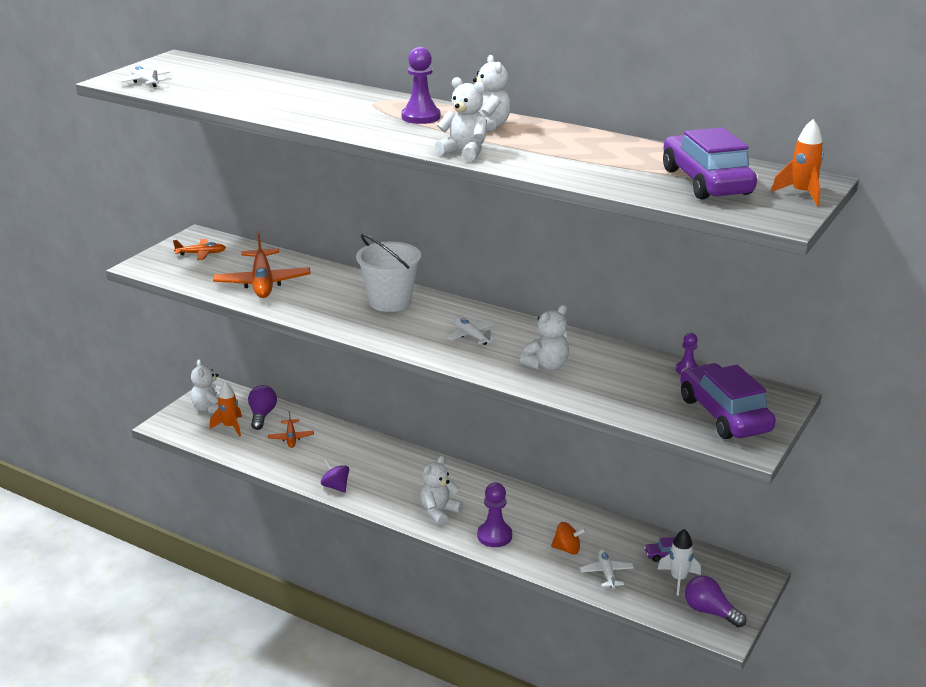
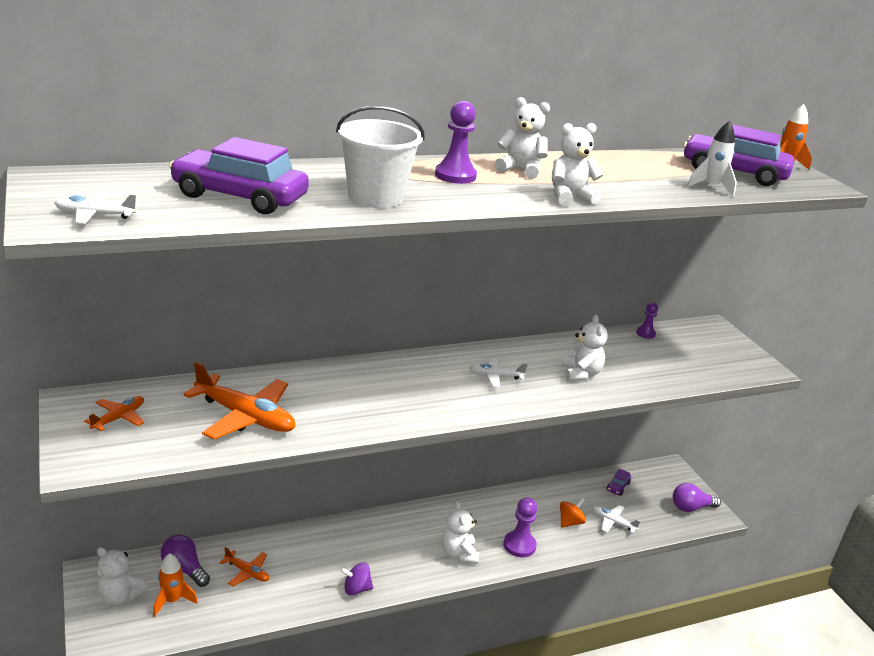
camera: 55 degrees left, 0 degrees up
(390, 301) = (385, 378): white bucket -> white bucket (375, 197)
(678, 579) = (647, 498): white rocket -> white rocket (711, 187)
(724, 414) = (717, 354): purple car -> purple car (239, 197)

